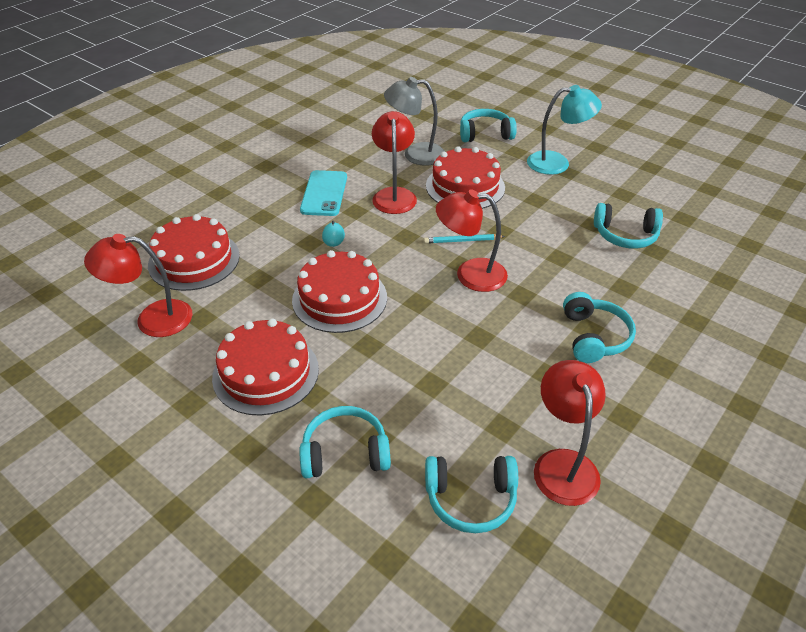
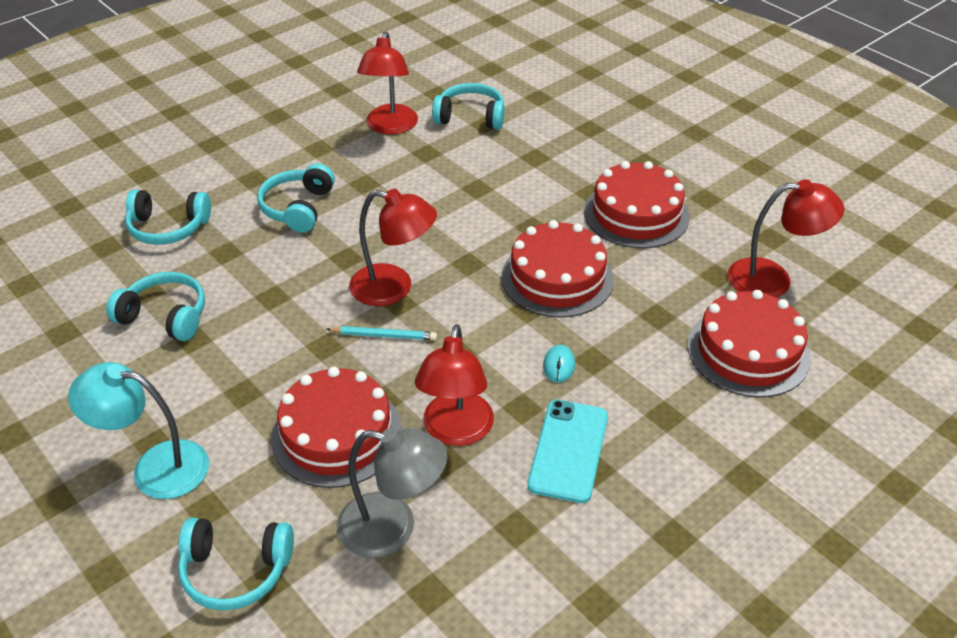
camera: 170 degrees left, 0 degrees up
(345, 453) = (563, 151): turquoise headphones -> turquoise headphones (168, 227)

